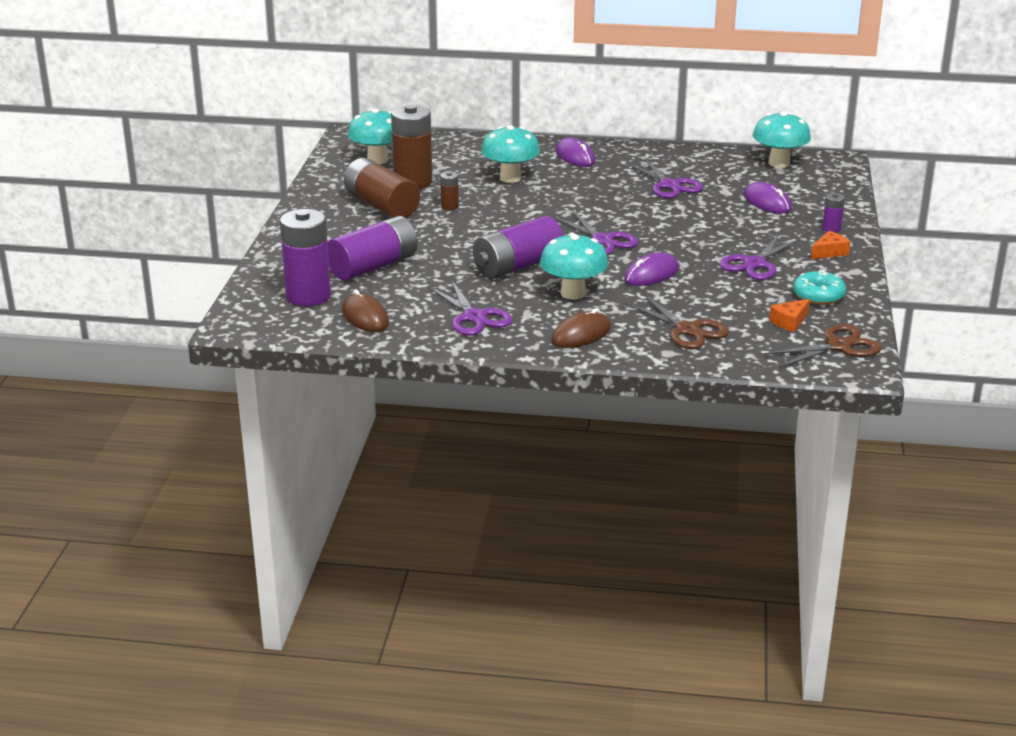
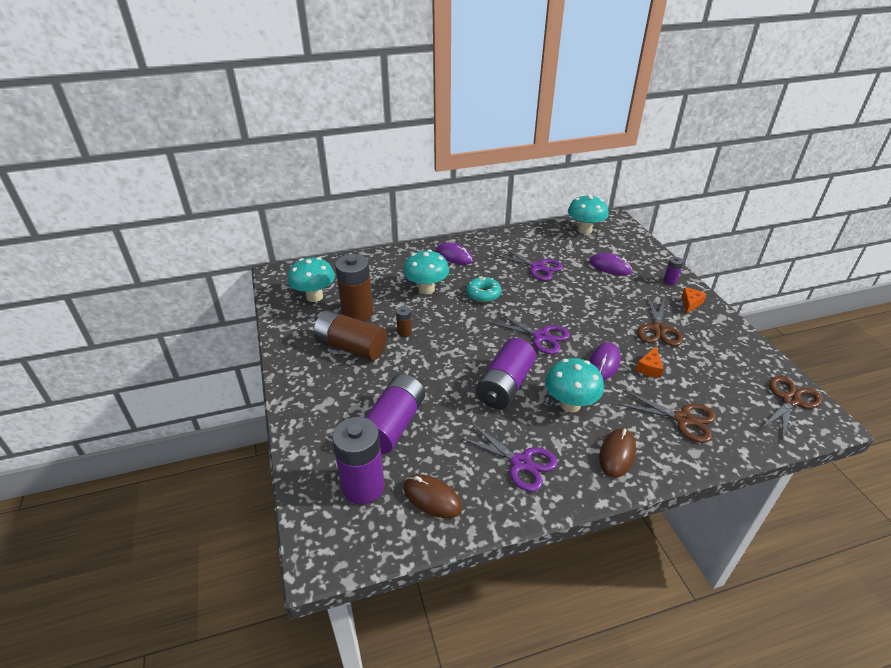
camera: 25 degrees left, 10 degrees up
(755, 264) = (658, 329): purple scissors -> brown scissors
(789, 322) = (736, 384): orange cheese -> orange cheese (649, 368)
(818, 295) = (726, 349): turquoise donut -> turquoise donut (483, 294)

